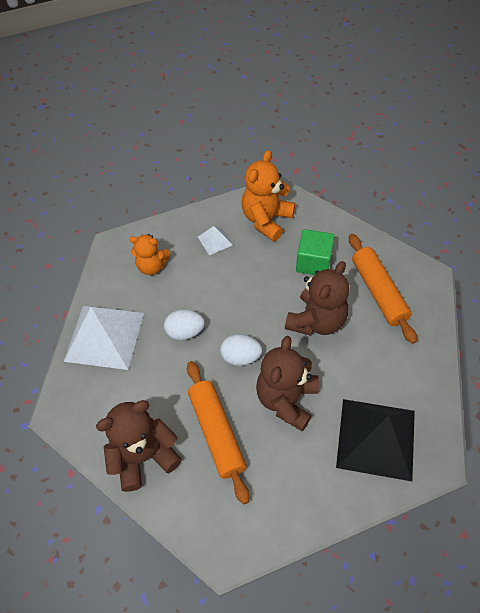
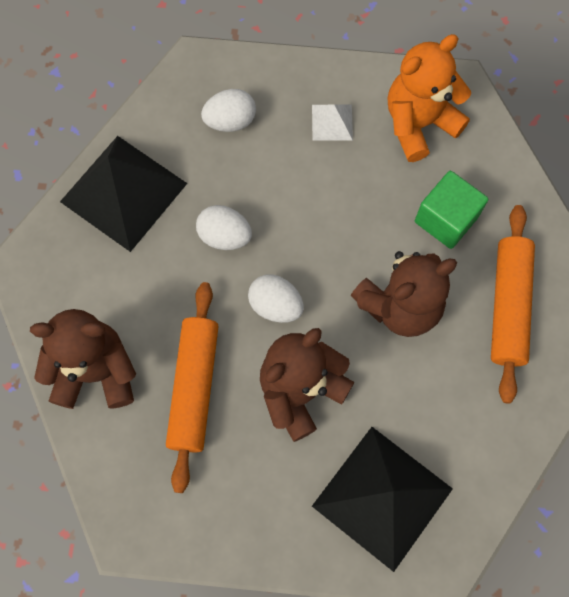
camera: 25 degrees right, 15 degrees up
(105, 336) = (123, 192): white pyramid -> black pyramid
(152, 266) = (230, 121): orange teddy bear -> white egg

